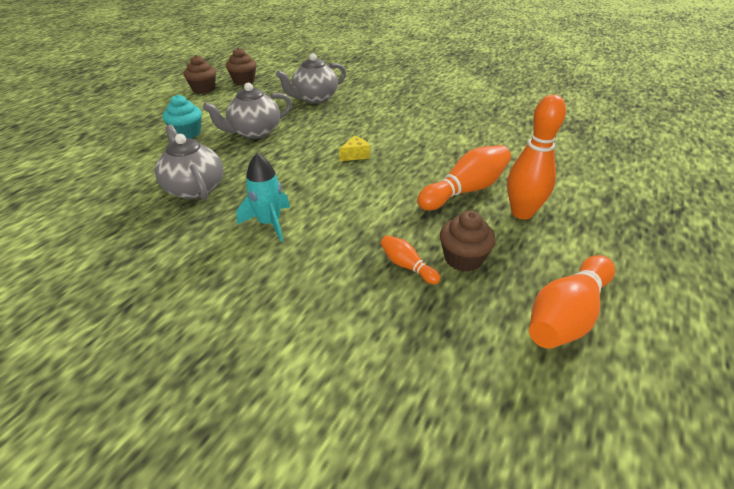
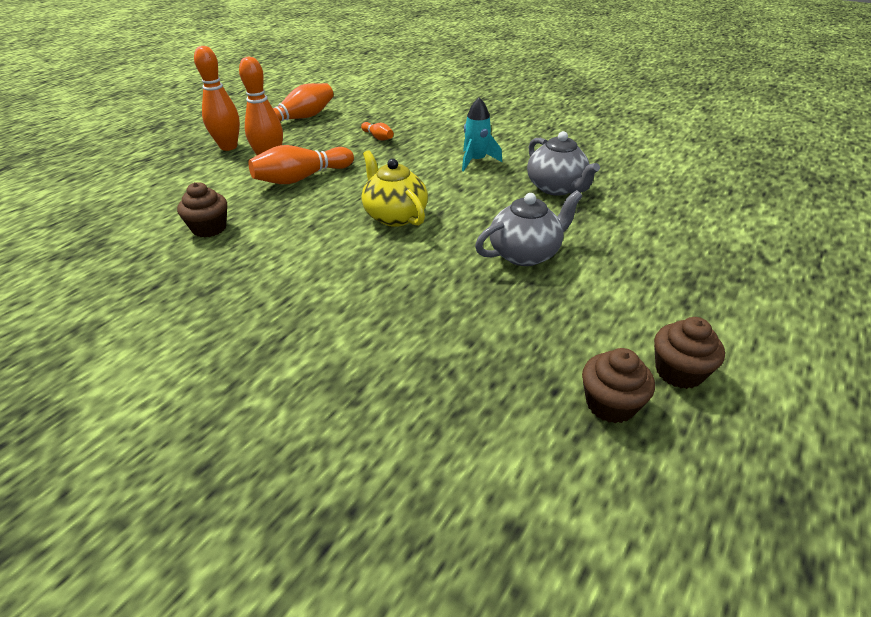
camera: 175 degrees left, 0 degrees up
(187, 133) = (618, 256): turquoise cupcake -> none
(314, 98) = (445, 328): grey teapot -> none
(355, 155) = (395, 216): yellow cheese -> yellow teapot
(463, 258) = (338, 139): brown cupcake -> brown cupcake (209, 228)
(602, 236) = (228, 147): none -> orange bowling pin

